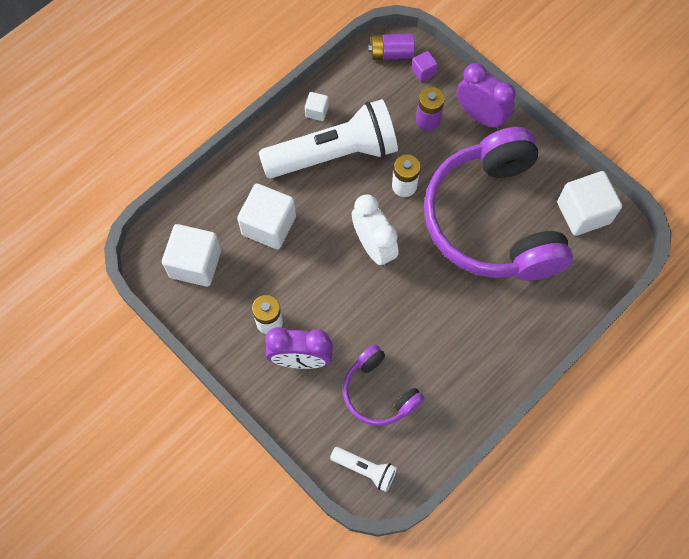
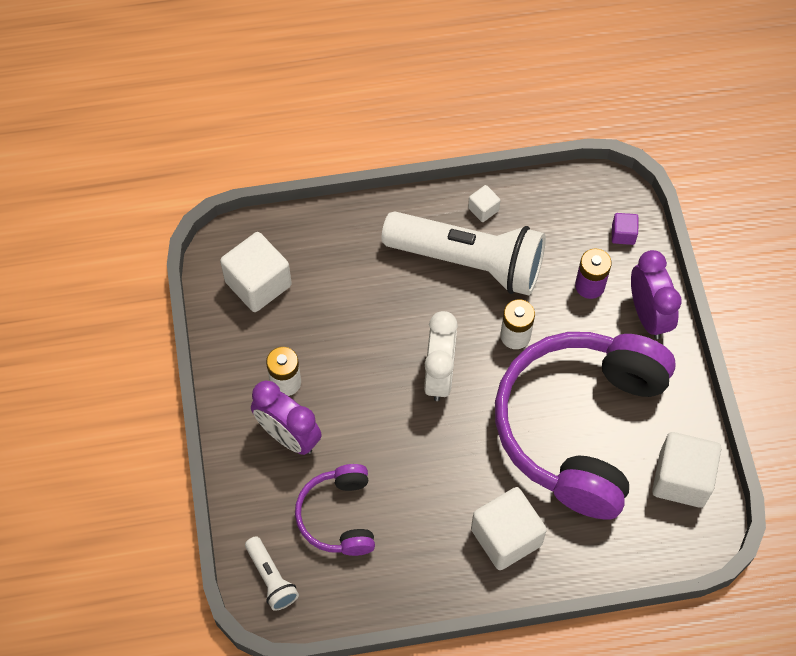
camera: 35 degrees right, 5 degrees down
(269, 225) = (353, 291): white cube -> white cube (506, 537)
(391, 53) = (603, 196): purple battery -> none

